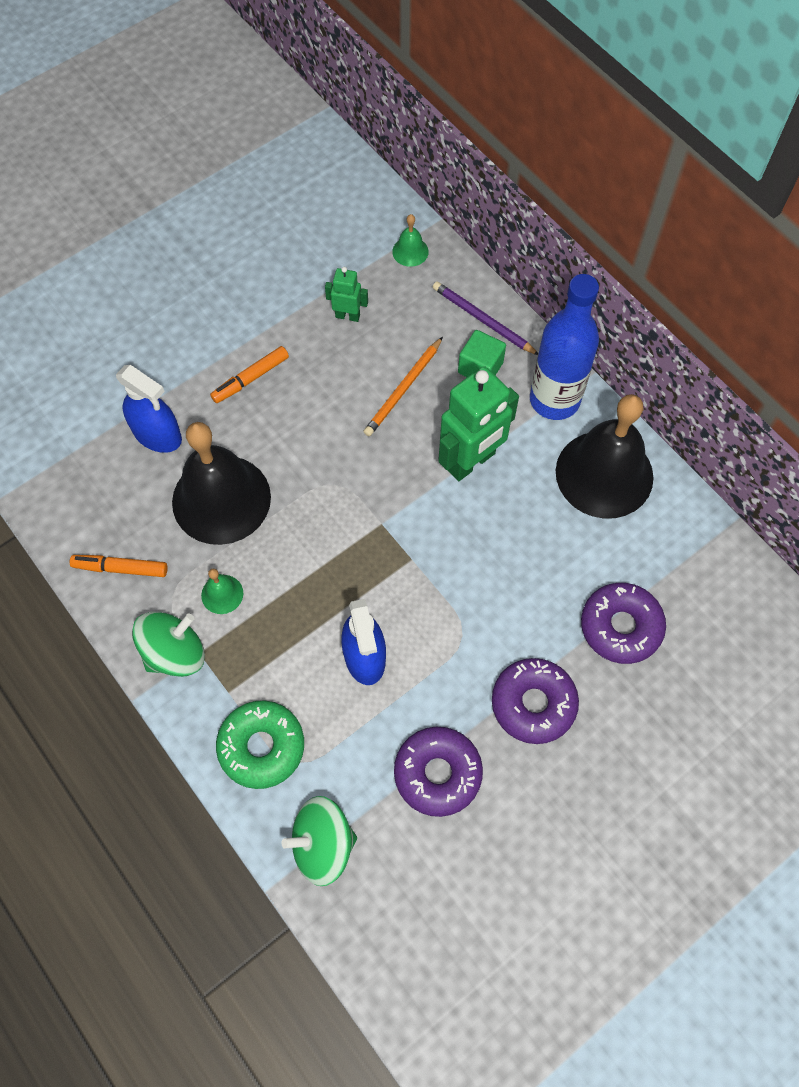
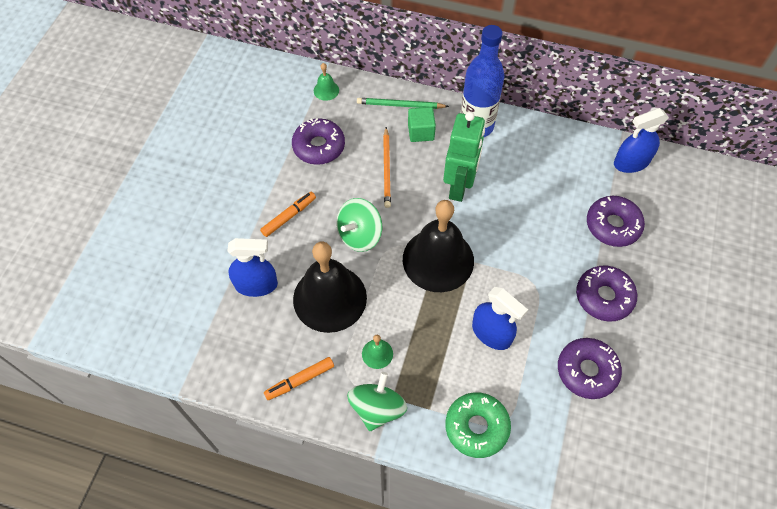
camera: 35 degrees left, 5 degrees down
(250, 379) = (289, 216): orange marker -> orange marker turned 150 degrees counterclockwise
(322, 845) = (559, 458): green spinning top -> green spinning top (359, 235)
(347, 316) = (319, 146): green robot -> purple donut
(483, 320) = (400, 105): purple pencil -> green pencil
(604, 474) = (536, 150): black bell -> black bell (438, 260)
(715, 564) = (631, 162): none -> blue spray bottle

